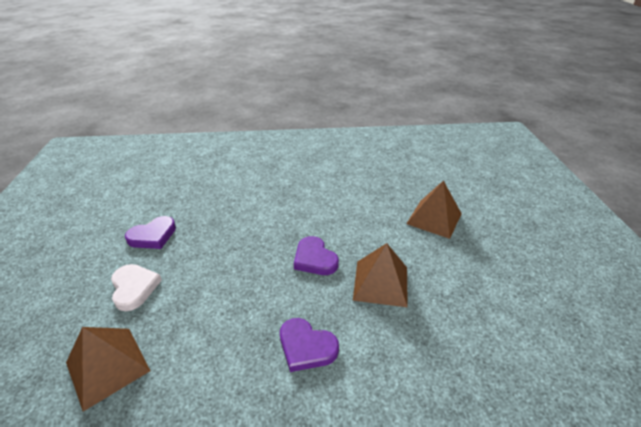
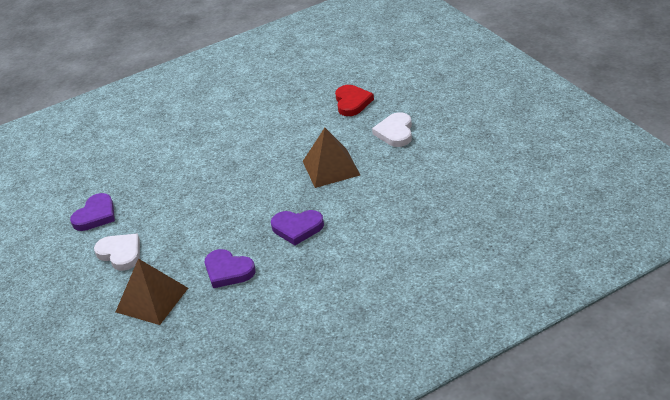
camera: 20 degrees left, 0 degrees up
(314, 259) = (264, 173): purple heart -> purple heart (228, 271)
(434, 218) = (352, 102): brown pyramid -> red heart
(465, 270) = (395, 132): none -> white heart

